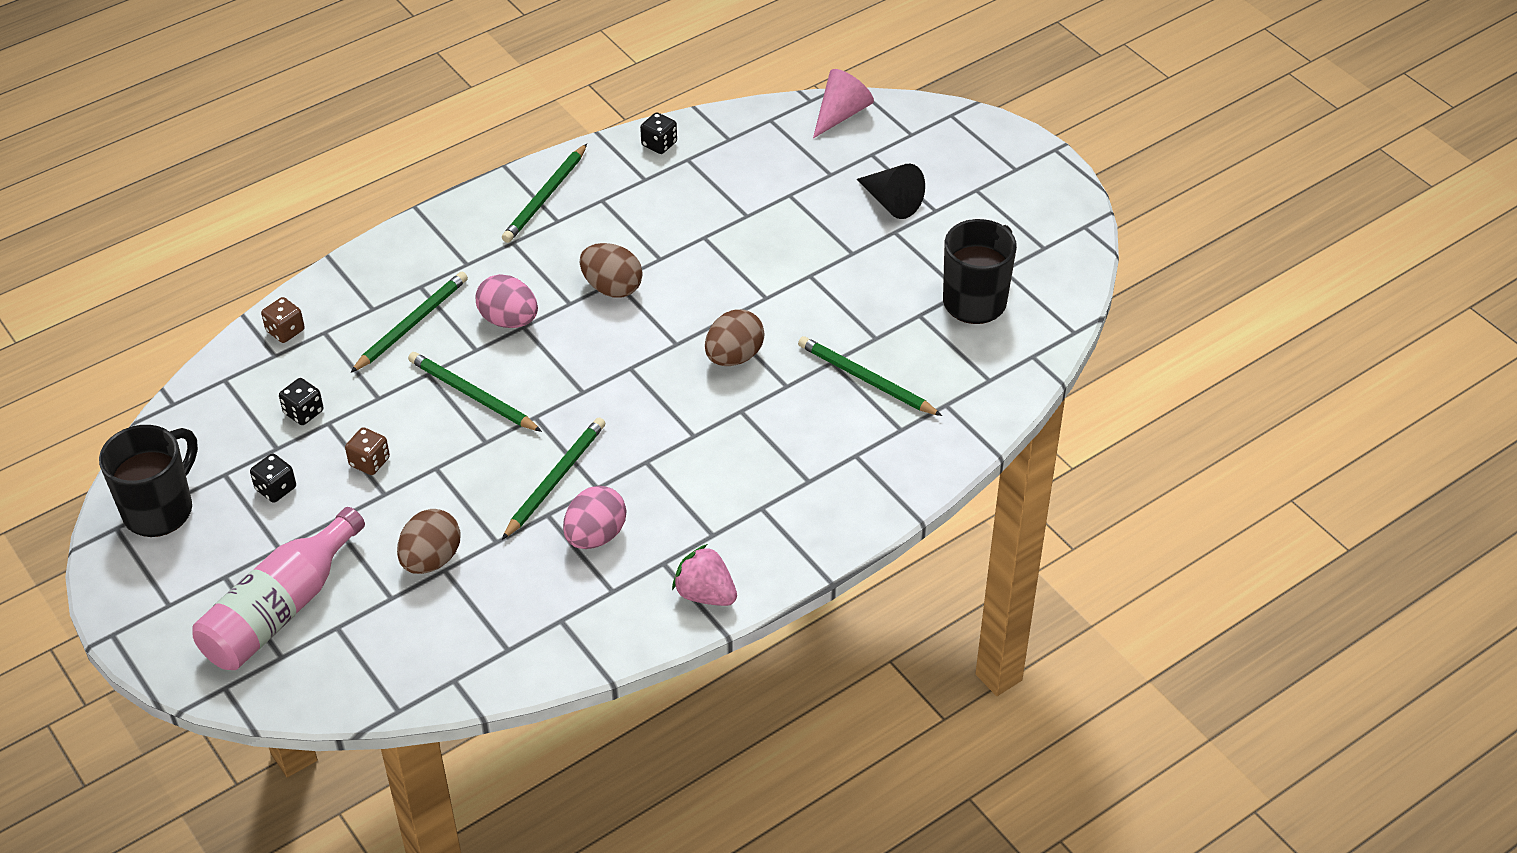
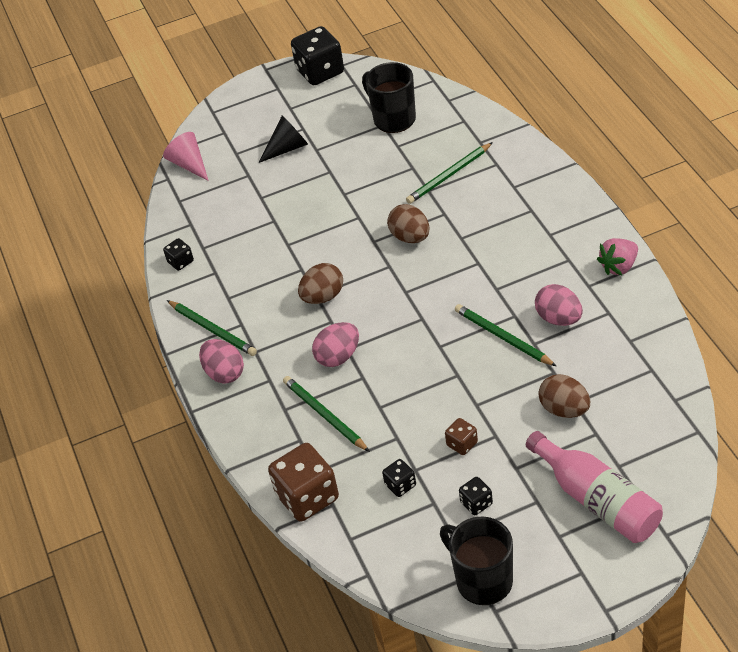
camera: 70 degrees left, 0 degrees up
(285, 331) = (307, 497): brown dice -> brown dice, size x2.06
(472, 395) = (409, 381): green pencil -> none
(475, 221) = (224, 373): none -> pink egg
(1062, 206) = (320, 72): none -> black dice

